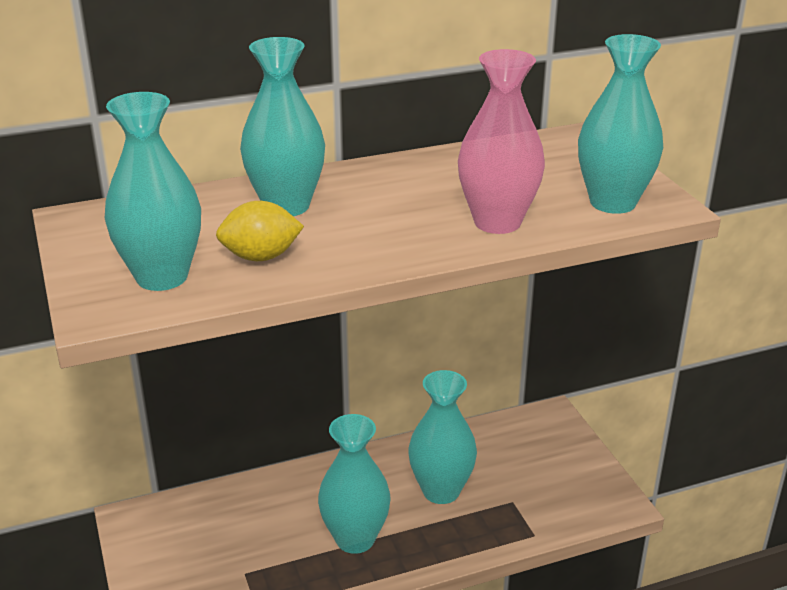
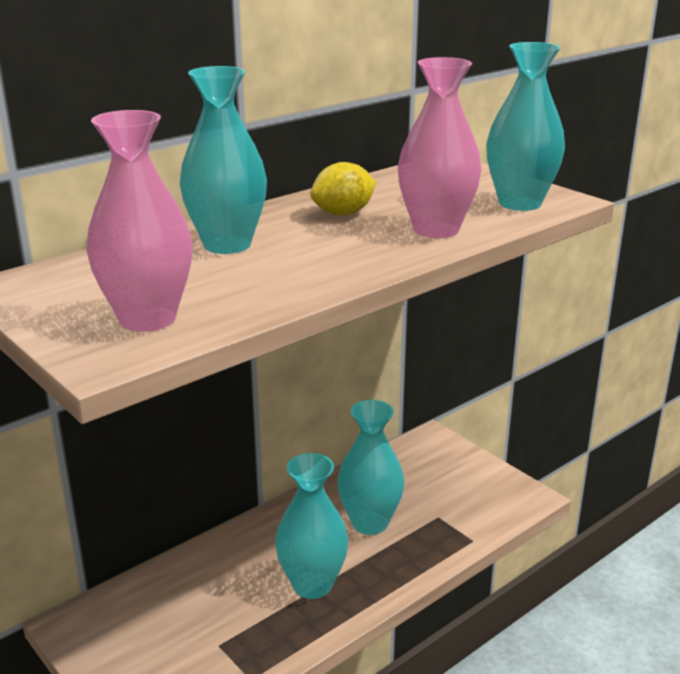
camera: 20 degrees left, 5 degrees down
(162, 277) = (147, 319): turquoise vase -> pink vase
(261, 257) = (237, 287): yellow lemon -> yellow lemon (343, 214)

